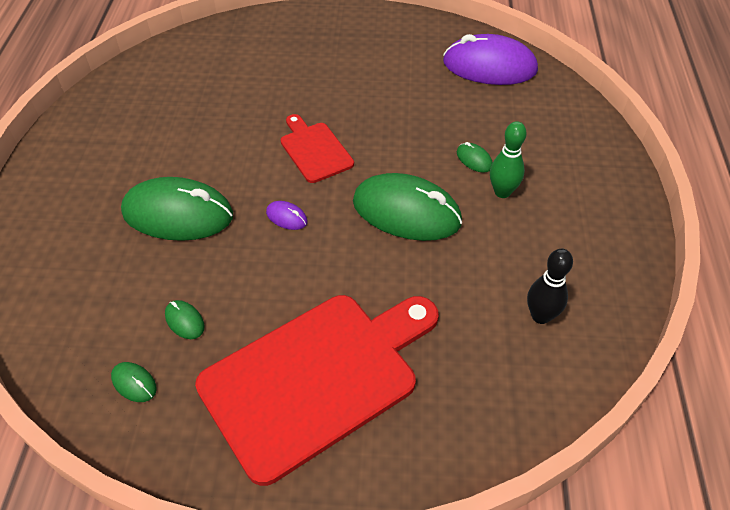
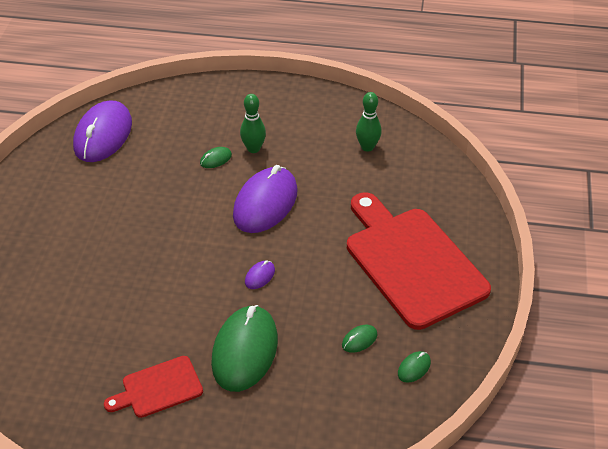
camera: 85 degrees left, 5 degrees down
(314, 150) = (183, 256): red cutting board -> red cutting board (158, 388)
(406, 212) = (265, 203): green mouse -> purple mouse
(540, 316) = (367, 147): black bowling pin -> green bowling pin

